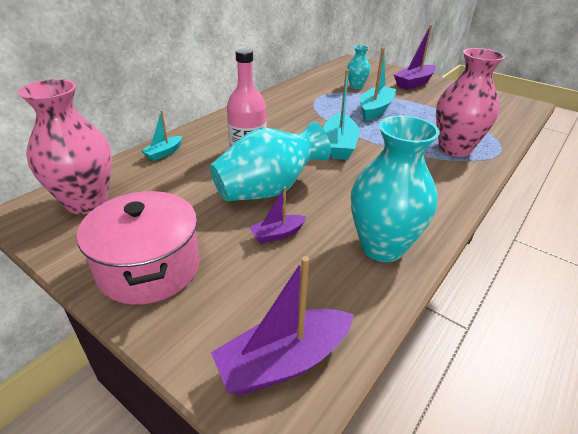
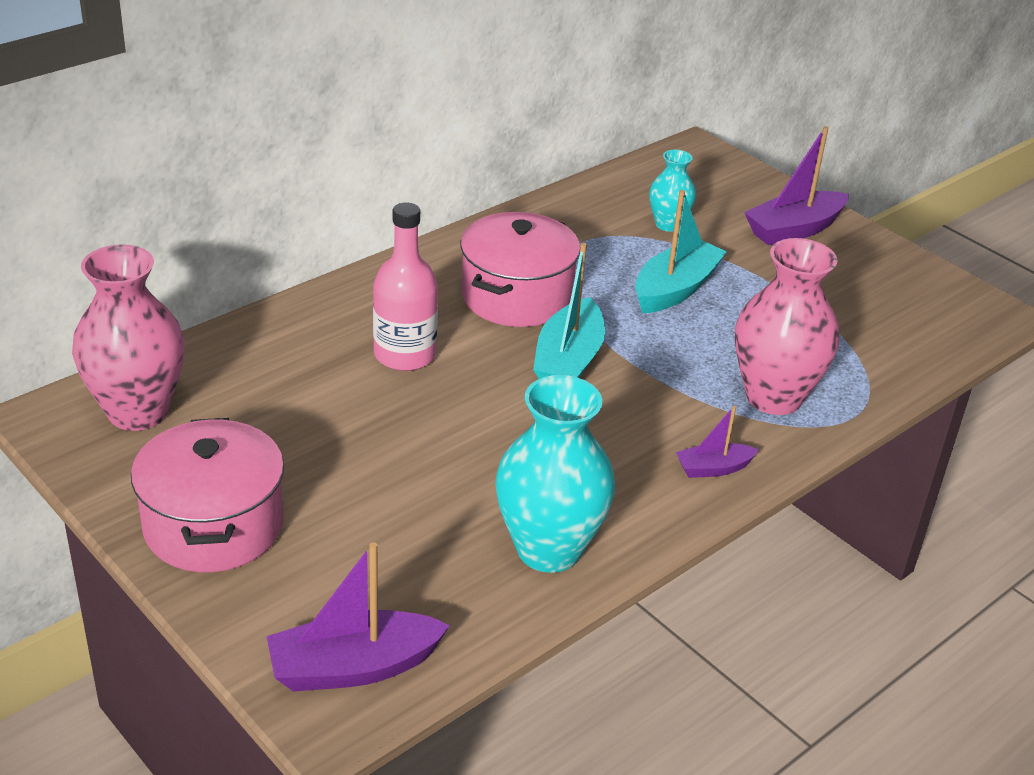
camera: 10 degrees right, 0 degrees up
(164, 153) = (266, 337): turquoise boat -> none
(268, 190) = (414, 431): turquoise vase -> none
(277, 234) = (403, 506): purple boat -> purple boat (713, 468)
(298, 120) = (516, 296): none -> pink pot

